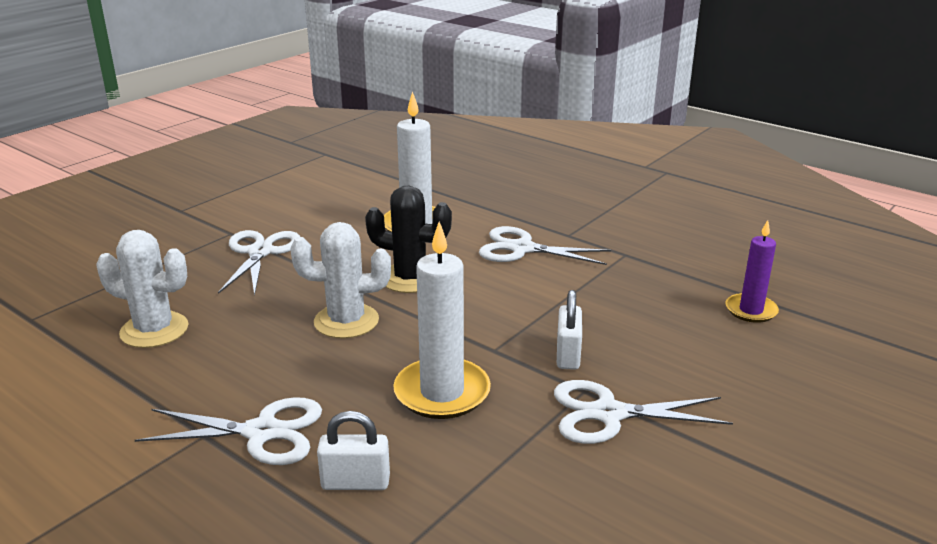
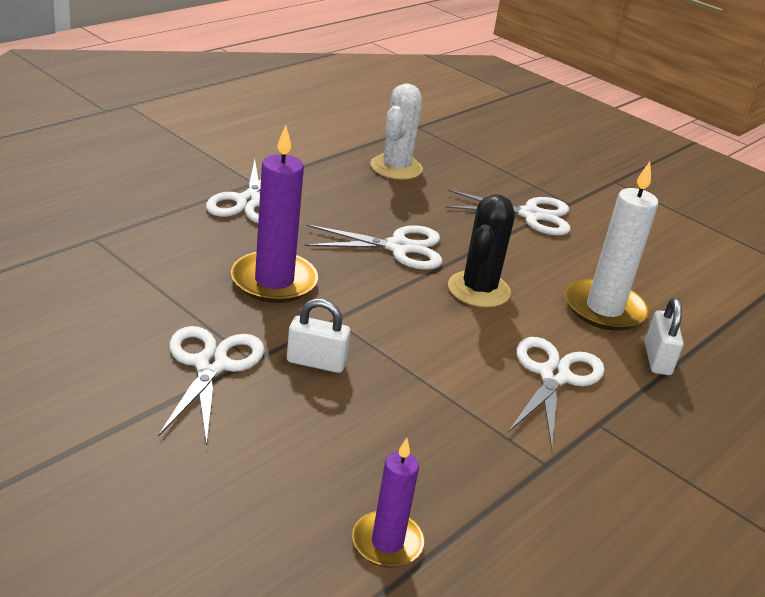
camera: 90 degrees right, 5 degrees up
(346, 321) = (398, 247): white cactus -> white scissors
(355, 482) = (176, 232): white padlock -> white padlock (657, 359)
(442, 392) = (274, 281): white candle -> purple candle

